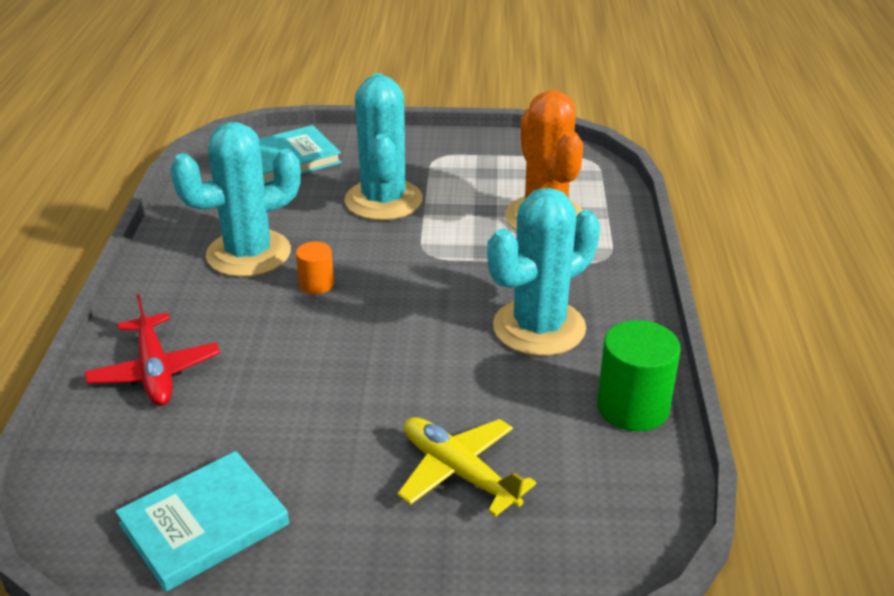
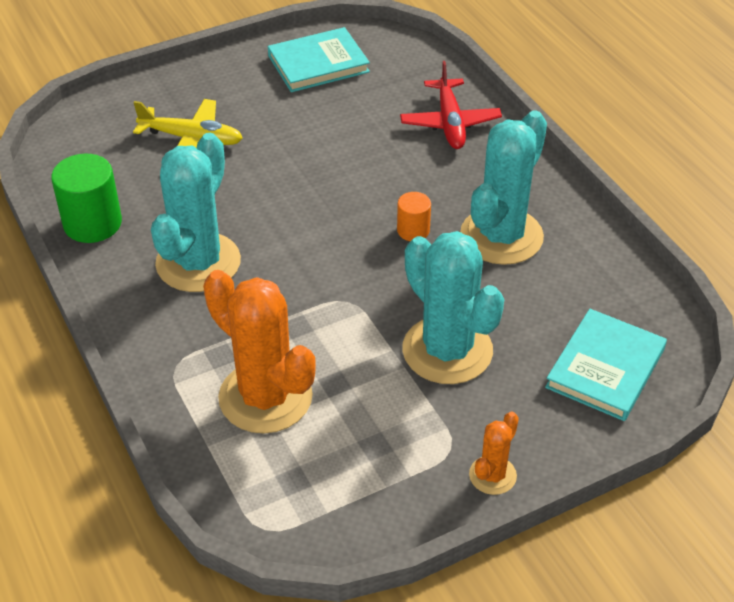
camera: 150 degrees right, 10 degrees up
(155, 371) = (450, 123): red plane -> red plane turned 135 degrees counterclockwise
(204, 524) = (318, 64): turquoise book -> turquoise book turned 45 degrees clockwise
(425, 140) = (492, 475): none -> orange cactus

